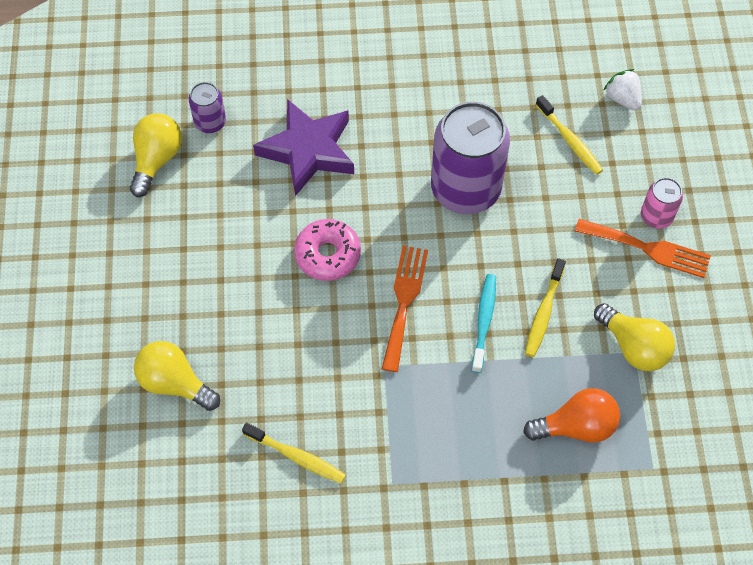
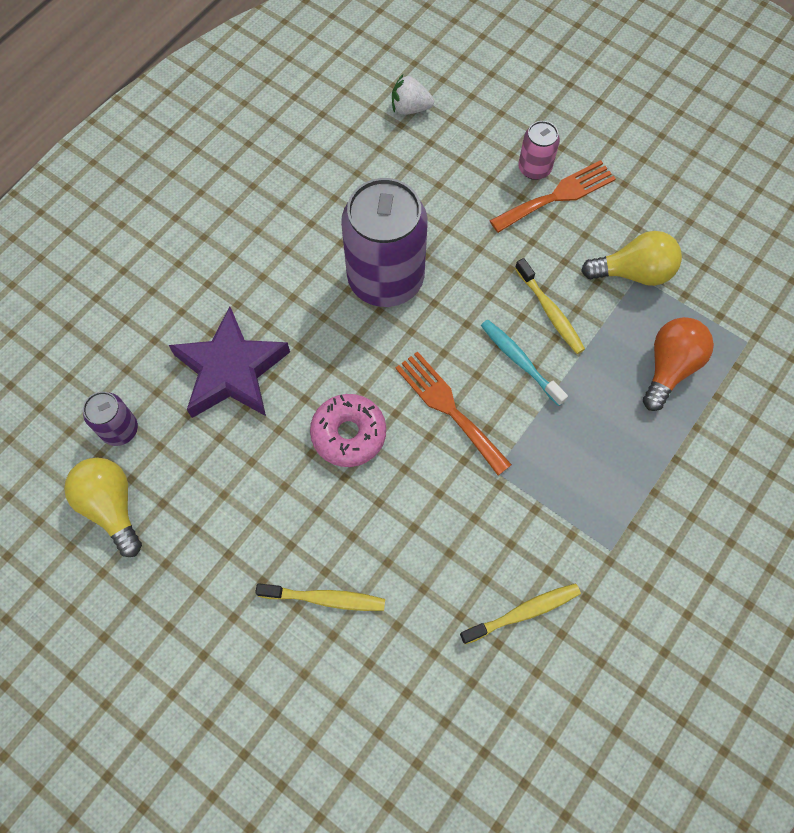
camera: 50 degrees left, 5 degrees up
(175, 383) = (360, 668): yellow light bulb -> none
(570, 140) = (413, 172): yellow toothbrush -> yellow toothbrush (325, 599)

